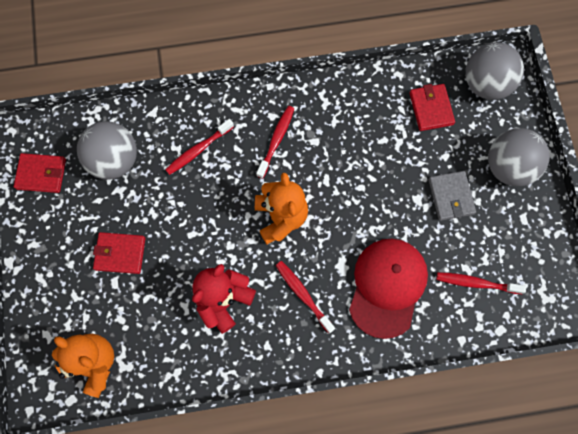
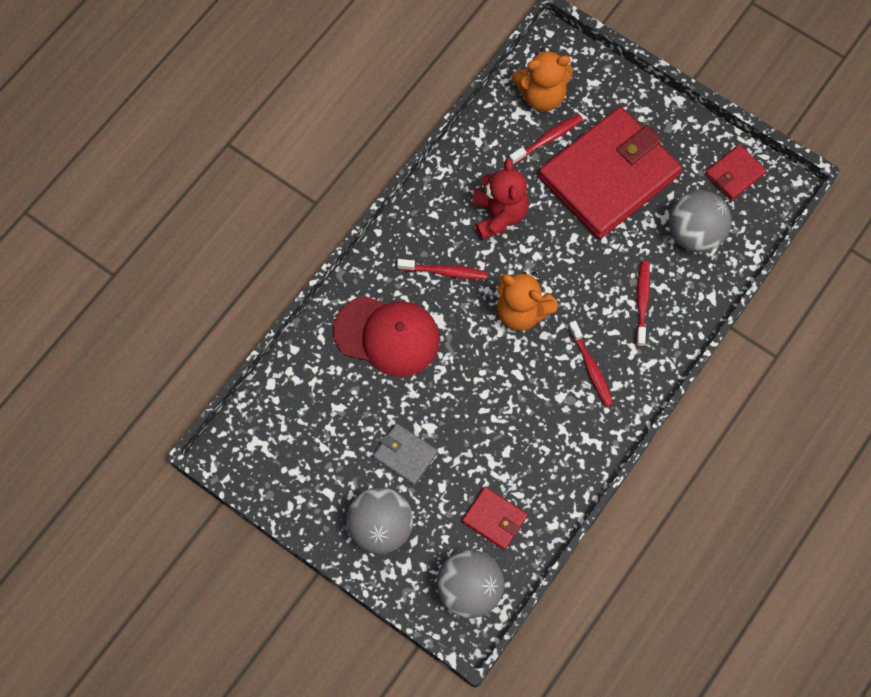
camera: 135 degrees right, 5 degrees down
(120, 253) = (609, 176): red wallet -> red wallet, size x2.34
(387, 287) = (387, 336): red cap -> red cap turned 45 degrees counterclockwise
(476, 283) = (321, 402): red toothbrush -> red toothbrush (547, 139)

